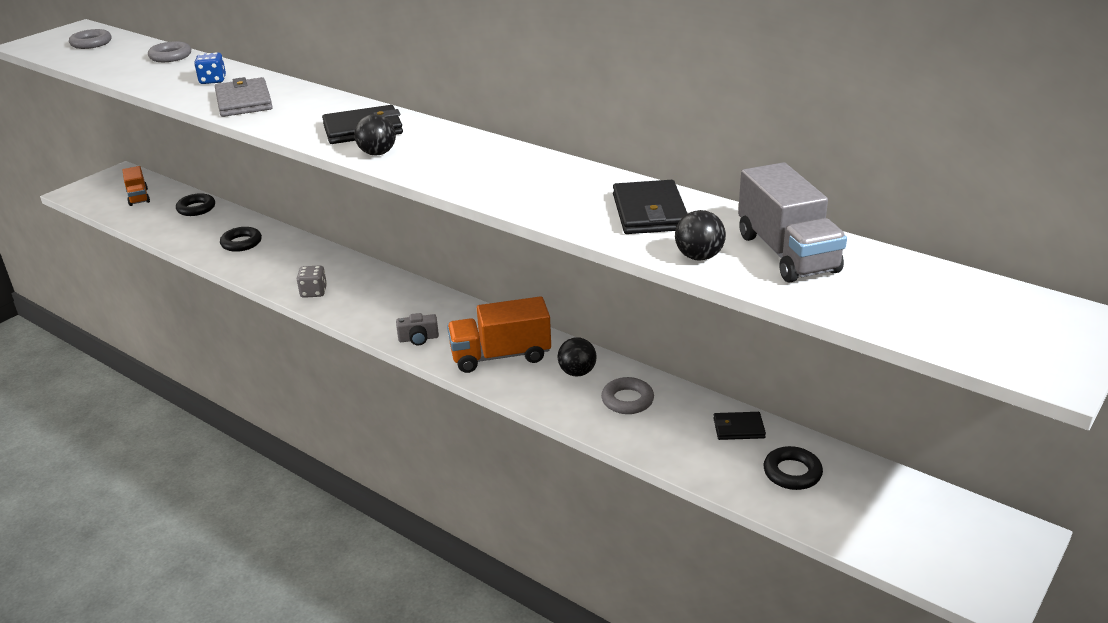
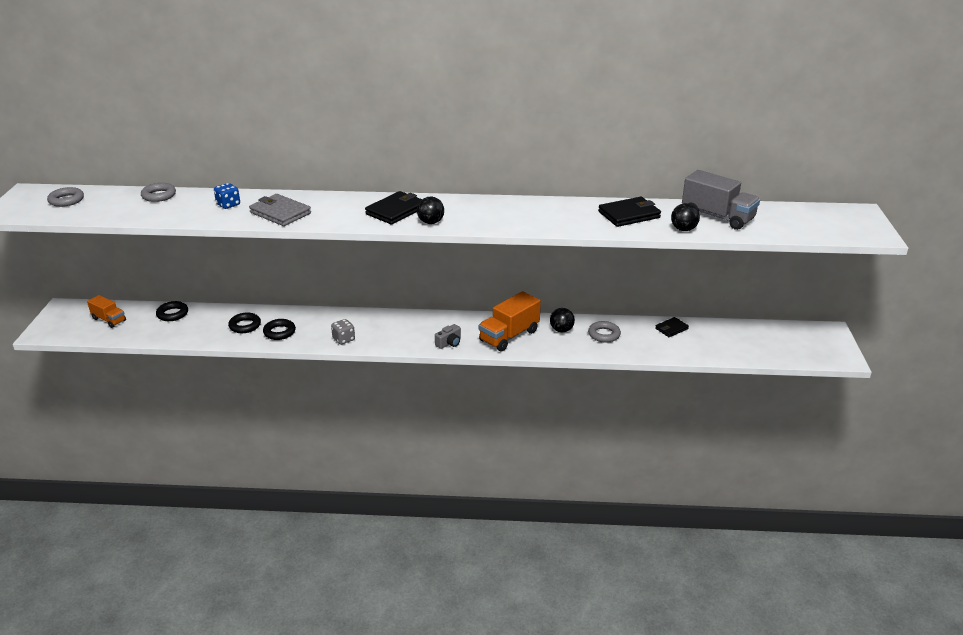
camera: 35 degrees left, 0 degrees up
(649, 212) = (629, 215): black wallet -> black wallet turned 75 degrees counterclockwise
(792, 473) = (717, 340): black ring -> black ring (279, 332)

